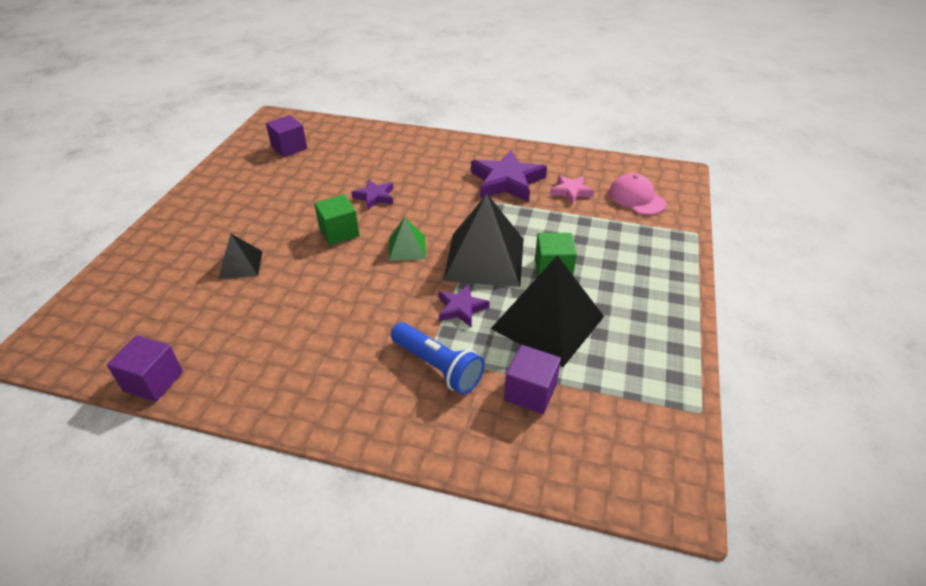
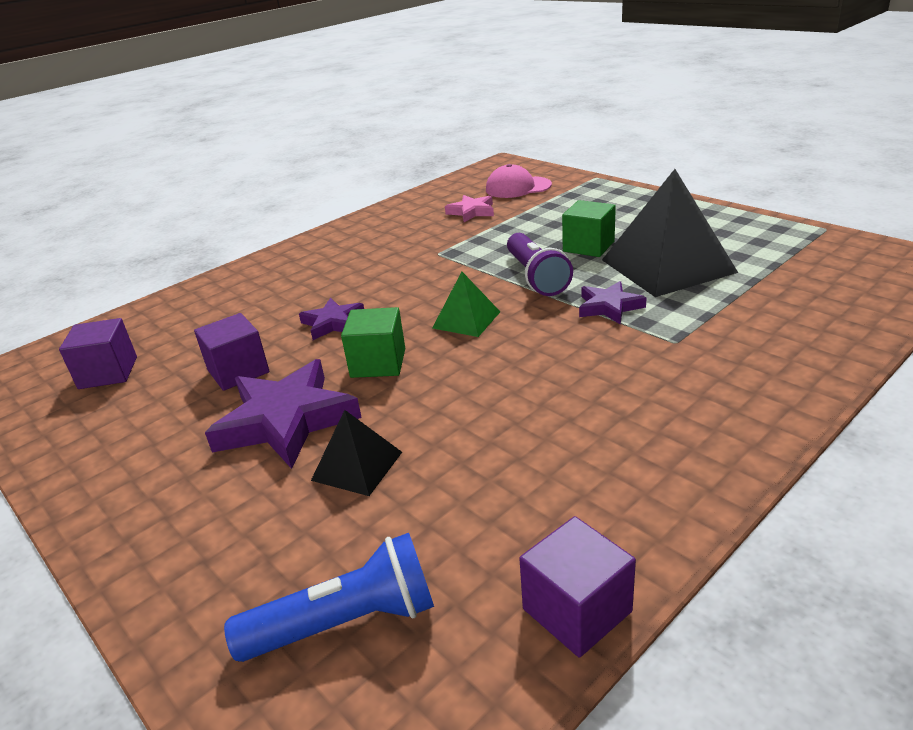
camera: 55 degrees left, 10 degrees down
(437, 367) = (698, 340): blue flashlight -> blue flashlight (346, 622)
(484, 259) = (535, 277): black pyramid -> purple flashlight
(507, 181) = (412, 238): purple star -> purple star (286, 420)
(530, 392) = (765, 295): purple cube -> purple cube (238, 371)

